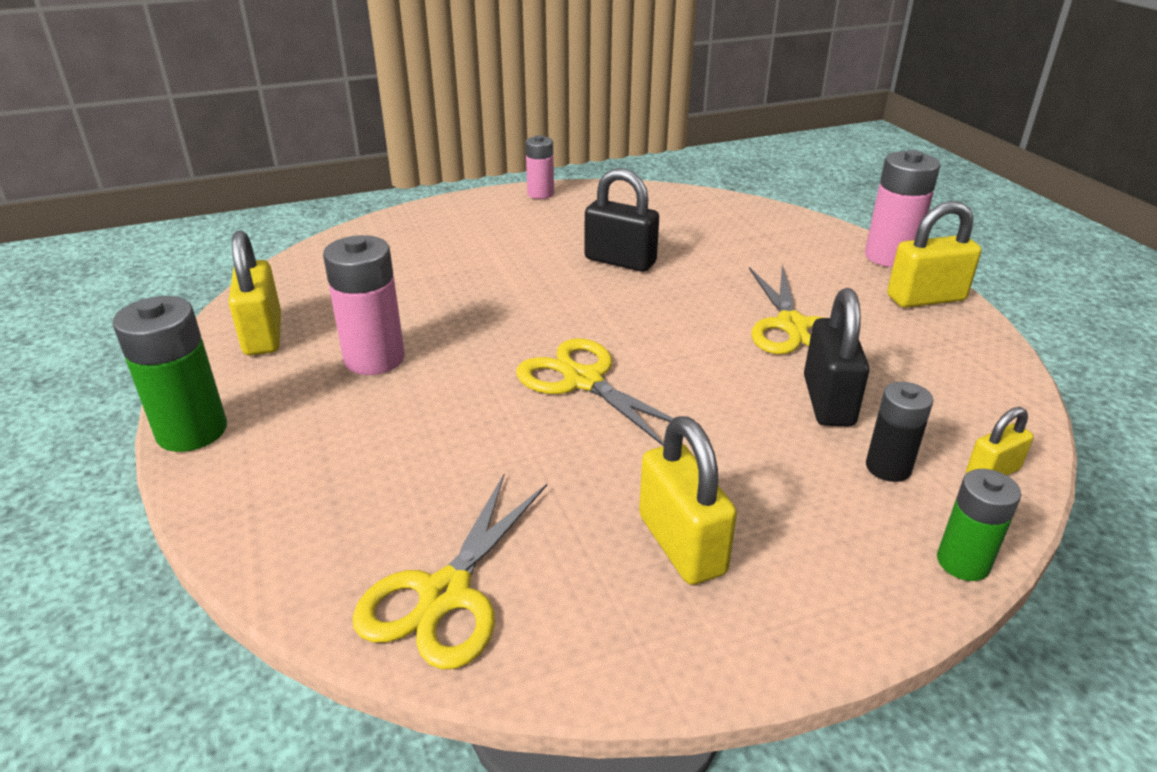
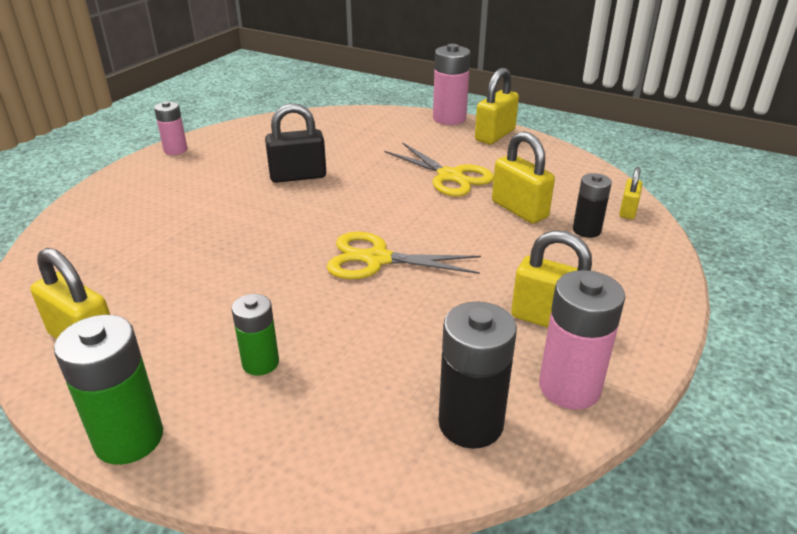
camera: 40 degrees left, 0 degrees up
(374, 359) = (210, 312): pink battery -> pink battery (569, 387)
(445, 595) = (470, 423): yellow scissors -> black battery
(828, 401) = (519, 210): black padlock -> yellow padlock
(963, 562) = (668, 259): green battery -> green battery (260, 363)

